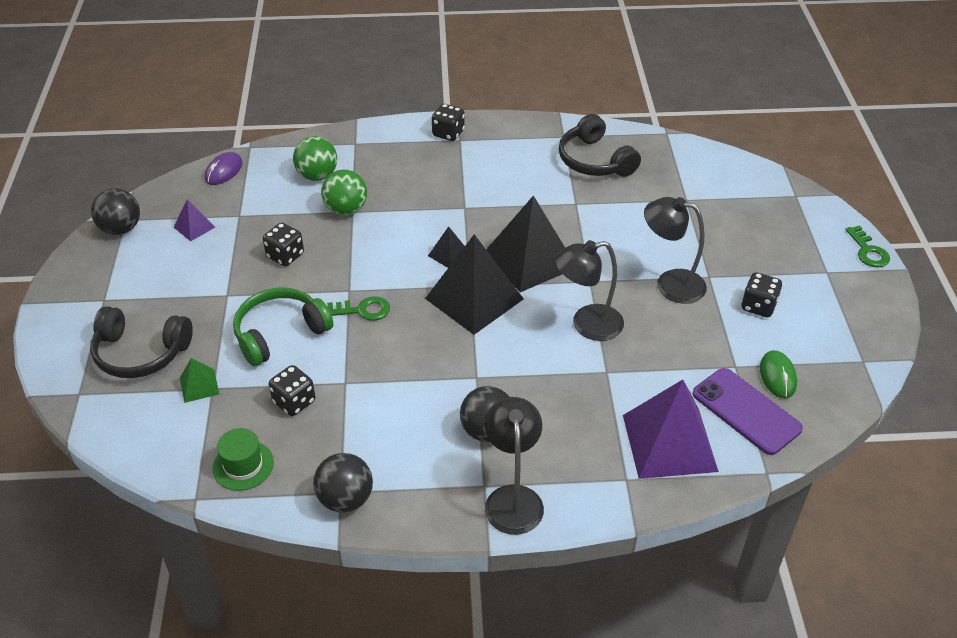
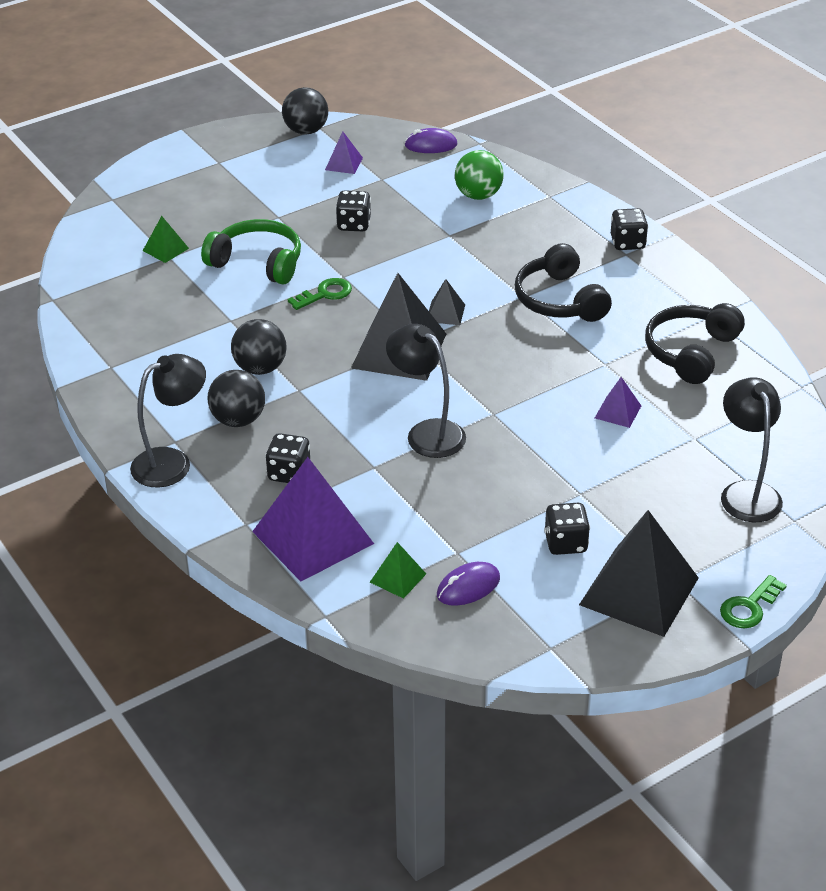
camera: 60 degrees right, 5 degrees down
(141, 352) = (177, 206): black headphones -> black headphones (560, 300)
(243, 465) = (101, 307): green hat -> none
(294, 402) = (187, 303): black dice -> black dice (289, 473)
(345, 499) = (105, 372): black ball -> black ball (260, 368)
(346, 209) = (448, 230): green ball -> none
(363, 310) = (325, 294): green key -> green key turned 90 degrees counterclockwise
(530, 259) = (487, 364): black pyramid -> black pyramid (639, 591)
(633, 220) = (617, 412): none -> purple pyramid
(670, 284) = (541, 469): black lamp -> black lamp (746, 492)
(746, 411) = (397, 578): purple phone -> green pyramid
(777, 376) = (468, 587): green mouse -> purple mouse

